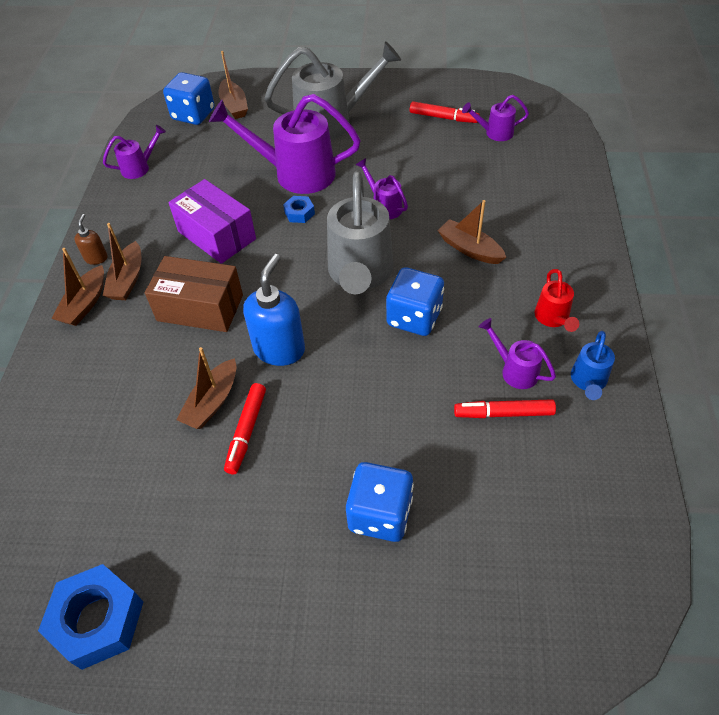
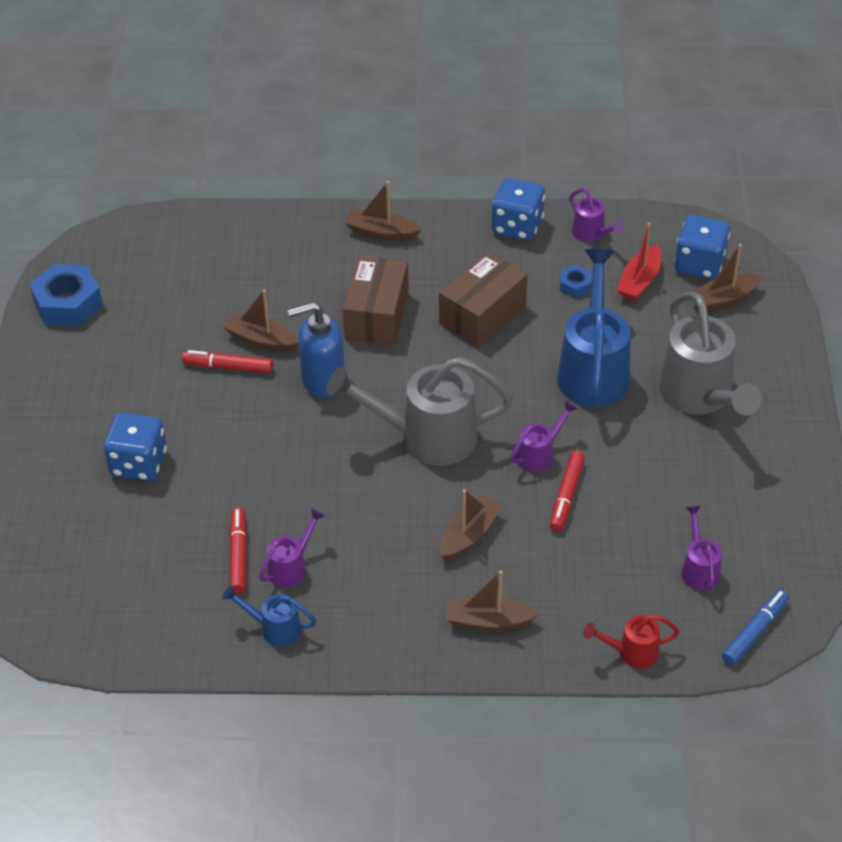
camera: 85 degrees right, 5 degrees down
(96, 258) = (444, 228): brown soap dispenser -> none
(127, 279) = (414, 256): brown boat -> brown boat (488, 621)
(203, 145) = (639, 281): none -> red boat
(217, 235) = (482, 314): purple box -> brown box
(279, 349) = (322, 381): blue soap dispenser -> blue soap dispenser turned 150 degrees clockwise
(296, 173) = (593, 370): purple watering can -> blue watering can
(299, 213) = (522, 379): blue nut -> blue nut (575, 285)
(414, 317) = (363, 484): blue dice -> blue dice (517, 226)
(443, 118) = (727, 513): red marker -> red marker (566, 496)
(546, 113) = (755, 632): none -> blue marker
(553, 318) = (362, 606): red watering can -> red watering can (632, 652)

